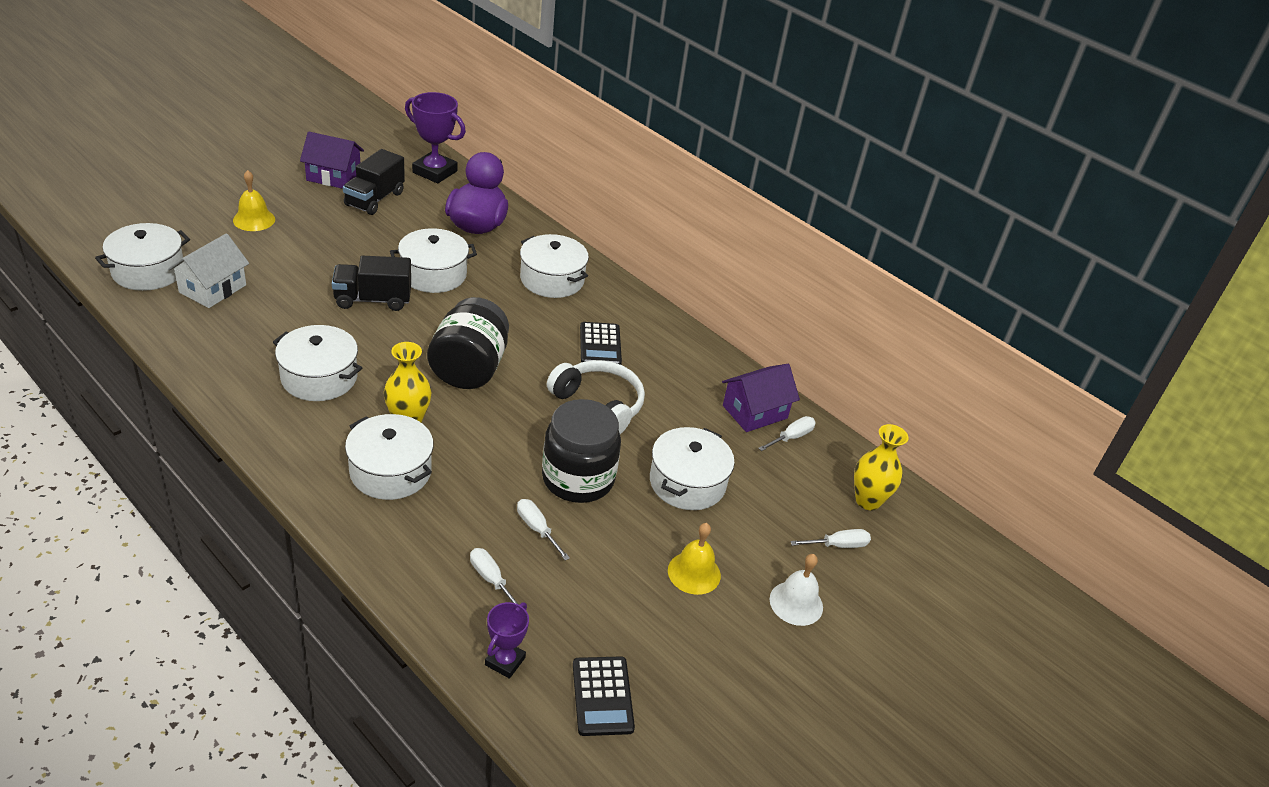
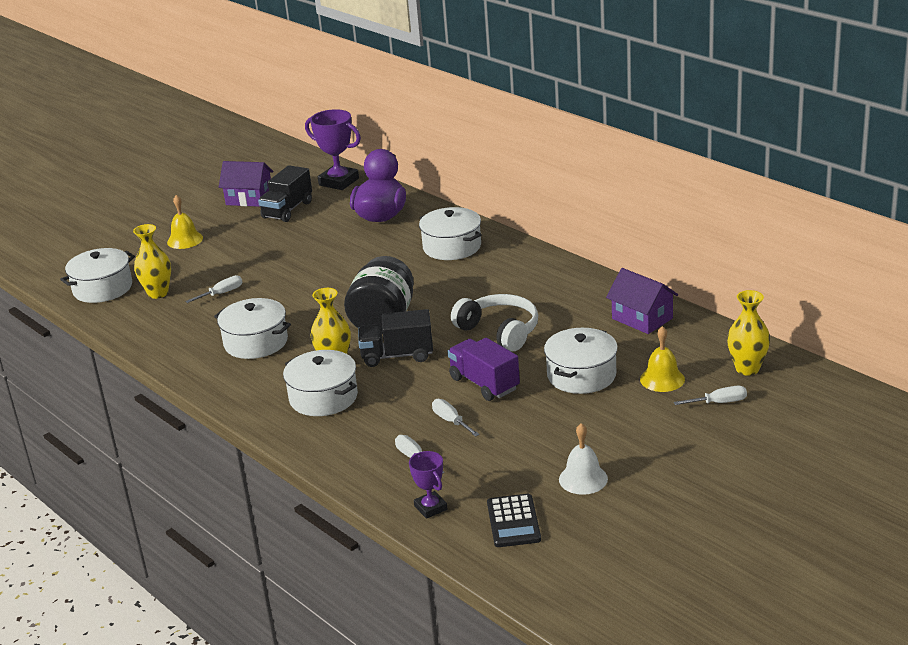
camera: 10 degrees right, 10 degrees down
(213, 289) = (158, 293): white house -> yellow vase
(373, 300) = (294, 283): black truck -> black truck (397, 355)
(433, 274) = (345, 257): white pot -> none
(505, 661) = (430, 508): purple trophy -> purple trophy turned 60 degrees counterclockwise
(578, 479) = (484, 384): black jar -> purple truck
(600, 345) = (498, 288): black calculator -> none
(694, 573) = (589, 435): yellow bell -> yellow bell (662, 379)
(755, 412) = (642, 318): purple house -> purple house turned 75 degrees clockwise
(791, 437) = (676, 332): white screwdriver -> white screwdriver (221, 293)
(796, 603) = (680, 445): white bell -> white bell (583, 479)

